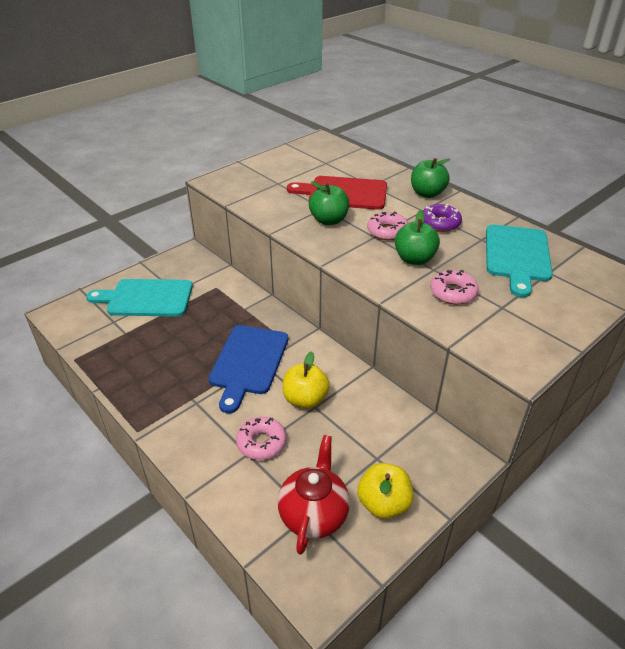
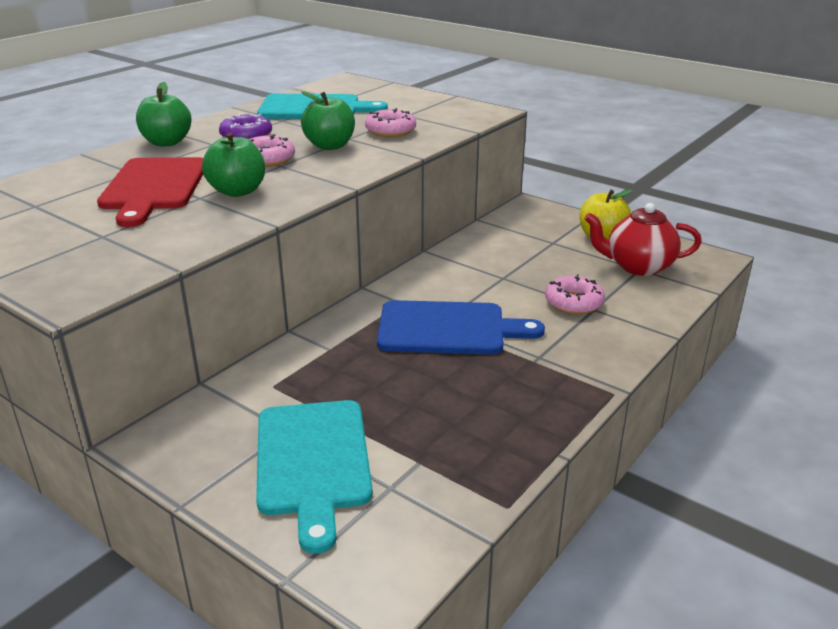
camera: 100 degrees left, 10 degrees down
(305, 399) = (495, 284): yellow apple -> none

